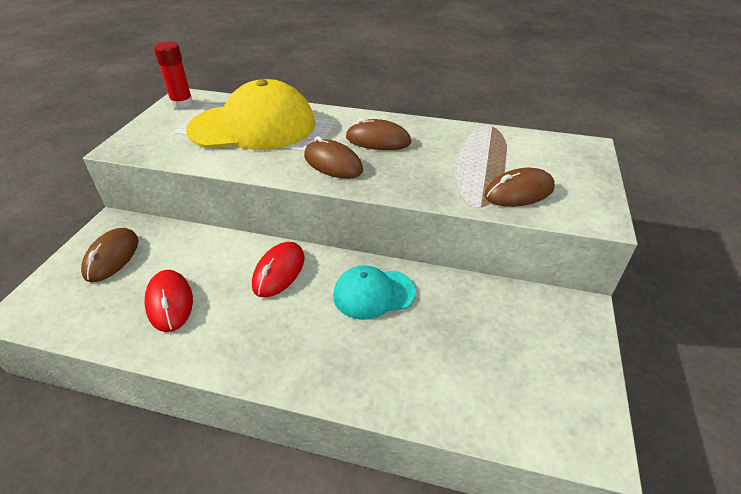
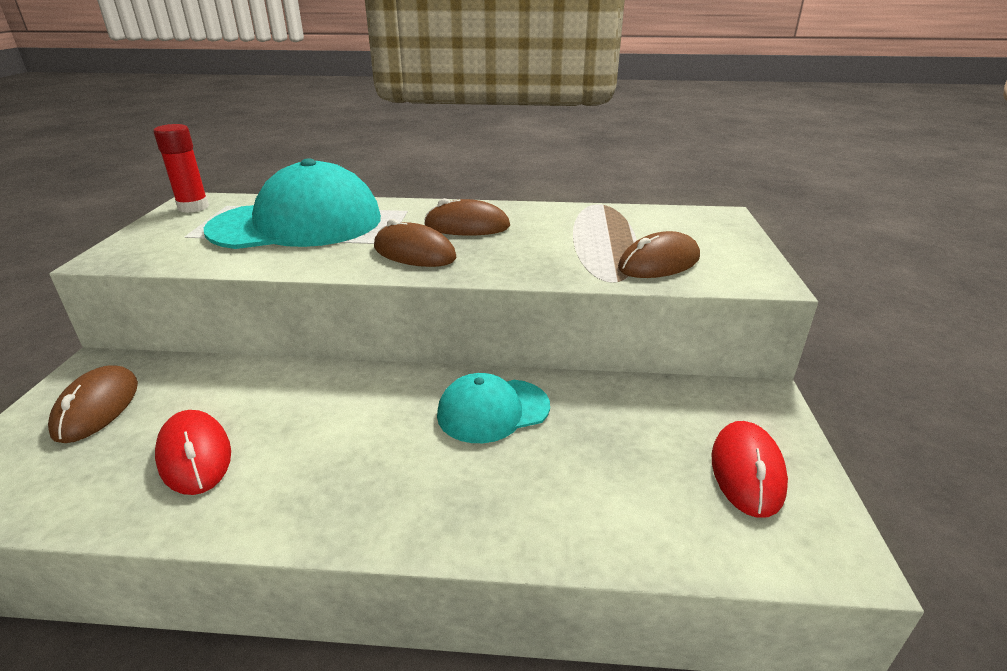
camera: 10 degrees left, 10 degrees down
(253, 126) = (297, 224): yellow cap -> turquoise cap
(279, 271) = (354, 399): red mouse -> red mouse (747, 471)

